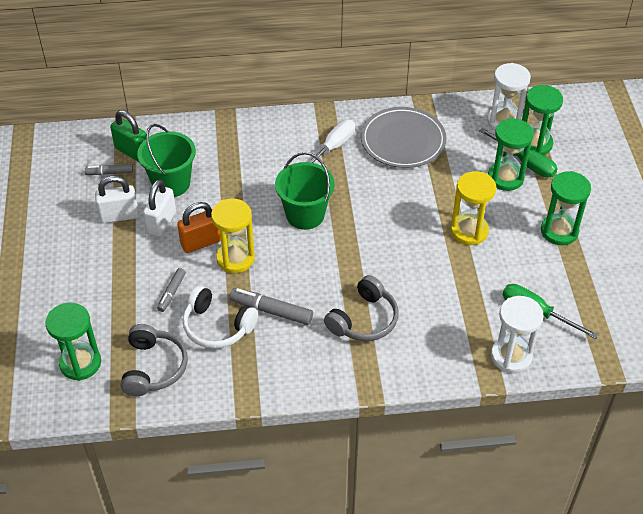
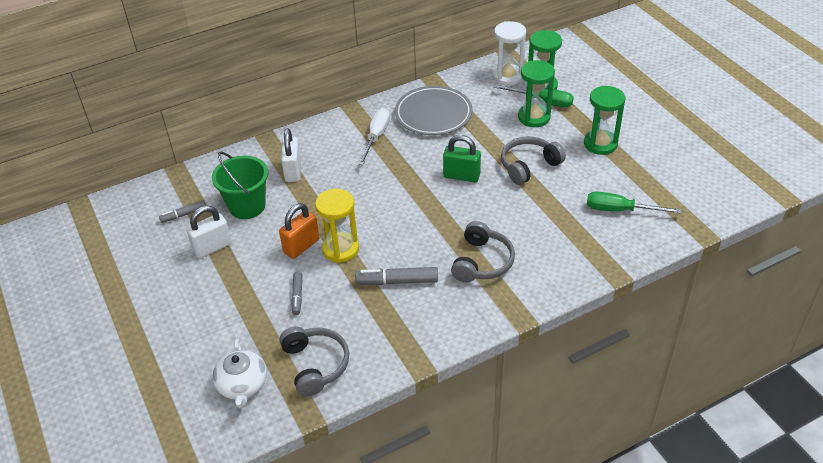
camera: 20 degrees left, 5 degrees down
(80, 363) = (242, 385): green hourglass -> white teapot
(132, 151) = (195, 191): green padlock -> green padlock (461, 176)
(161, 223) = (256, 241): white padlock -> white padlock (293, 171)
(217, 326) = (355, 310): white headphones -> none
(305, 215) = (383, 195): green bucket -> none
(469, 231) = (528, 166): yellow hourglass -> grey headphones
(511, 356) = (620, 250): white hourglass -> none

